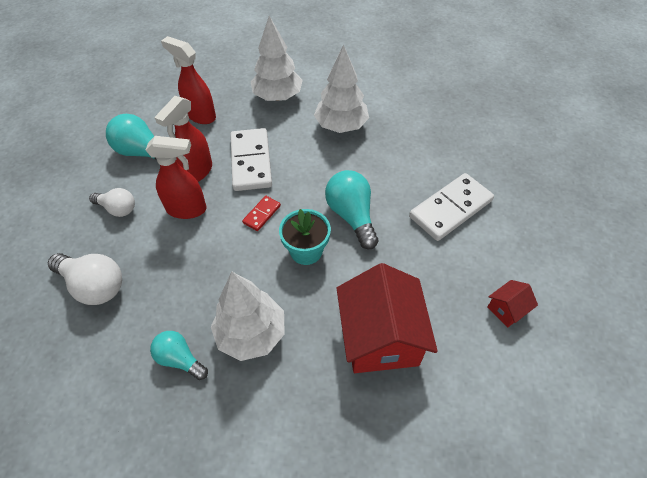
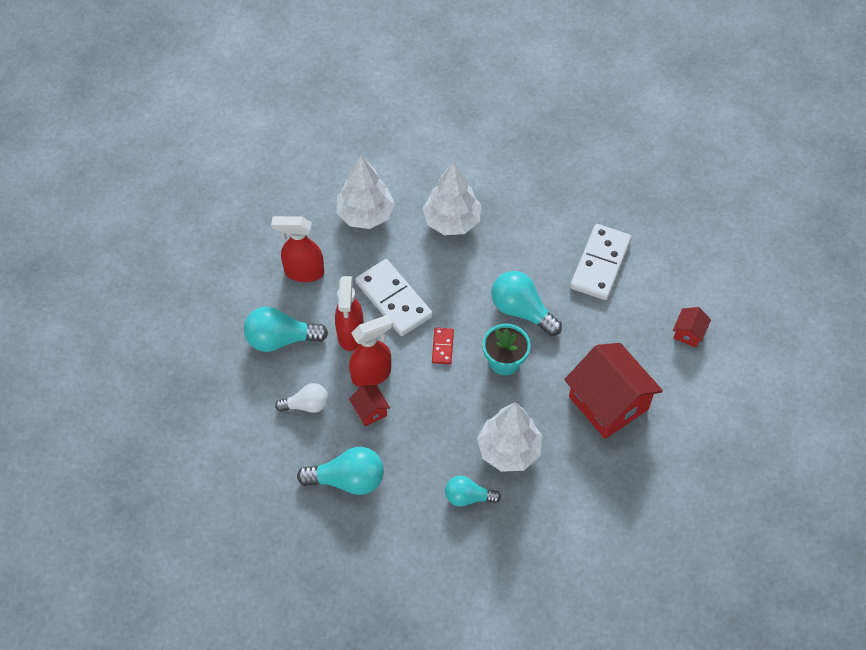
camera: 30 degrees left, 5 degrees up
(94, 285) = (348, 480): white light bulb -> turquoise light bulb
(161, 237) = (370, 411): none -> red house

